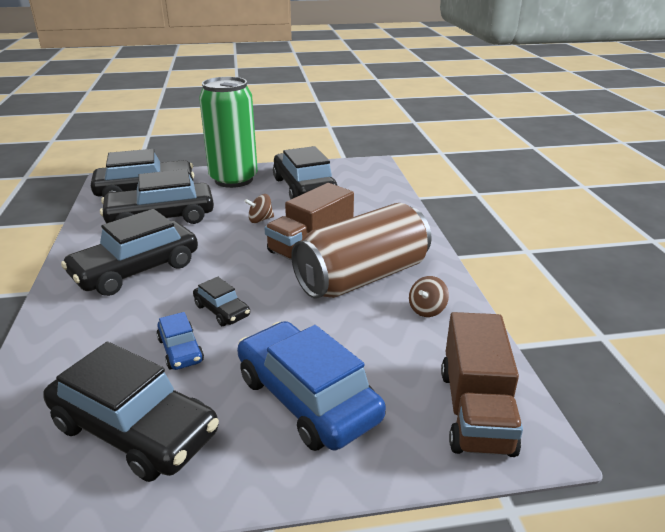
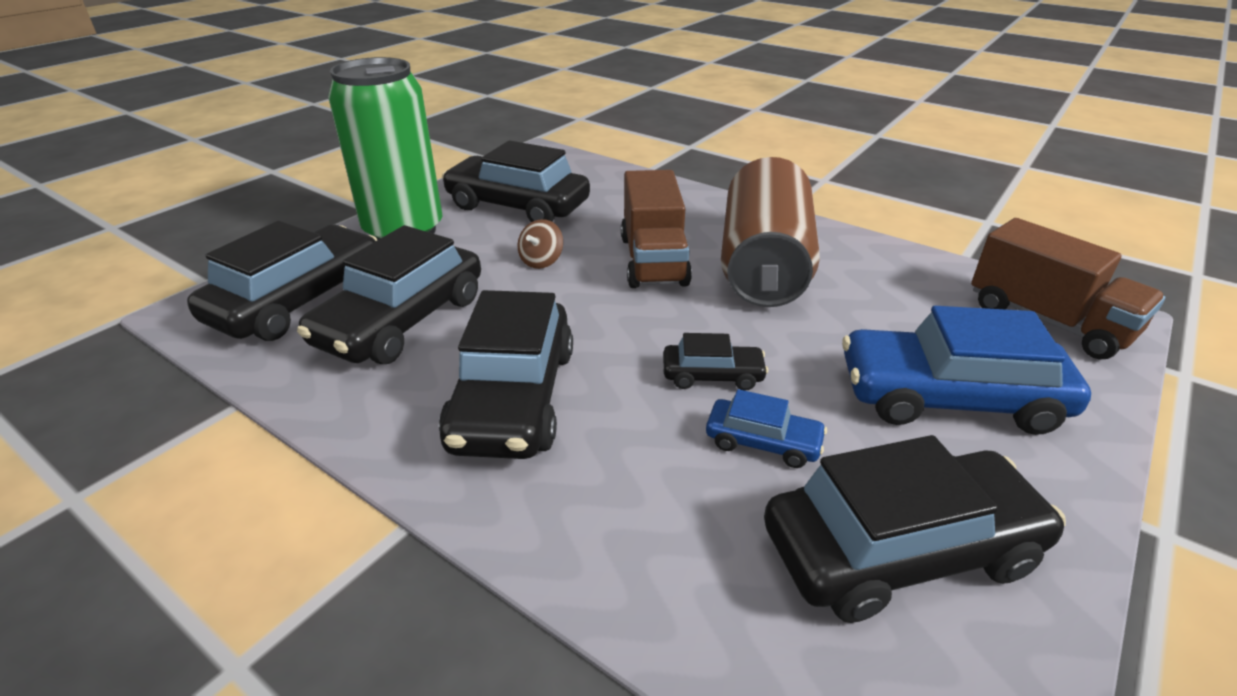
camera: 45 degrees left, 5 degrees up
(427, 310) = (866, 265): brown spinning top -> none

